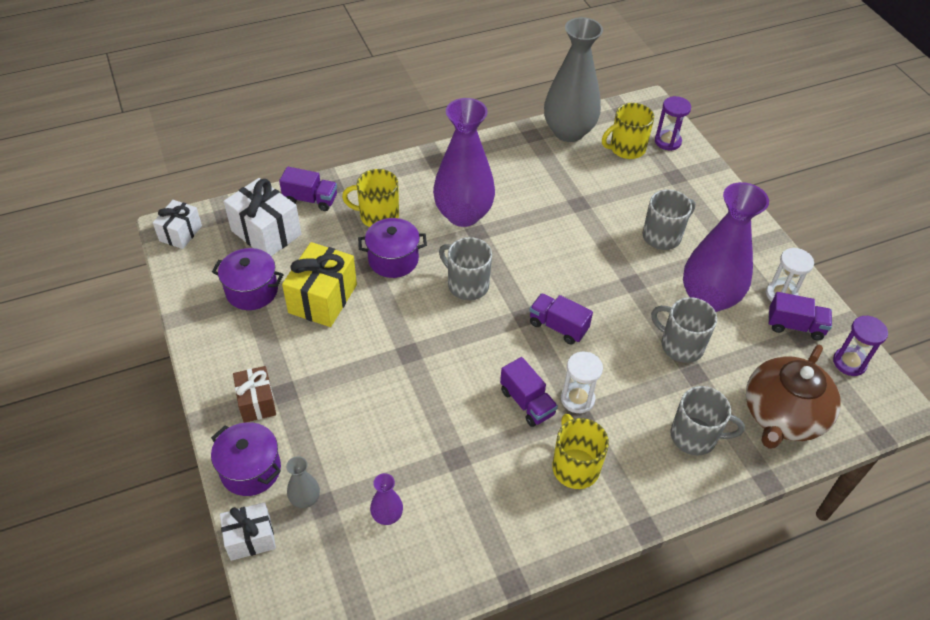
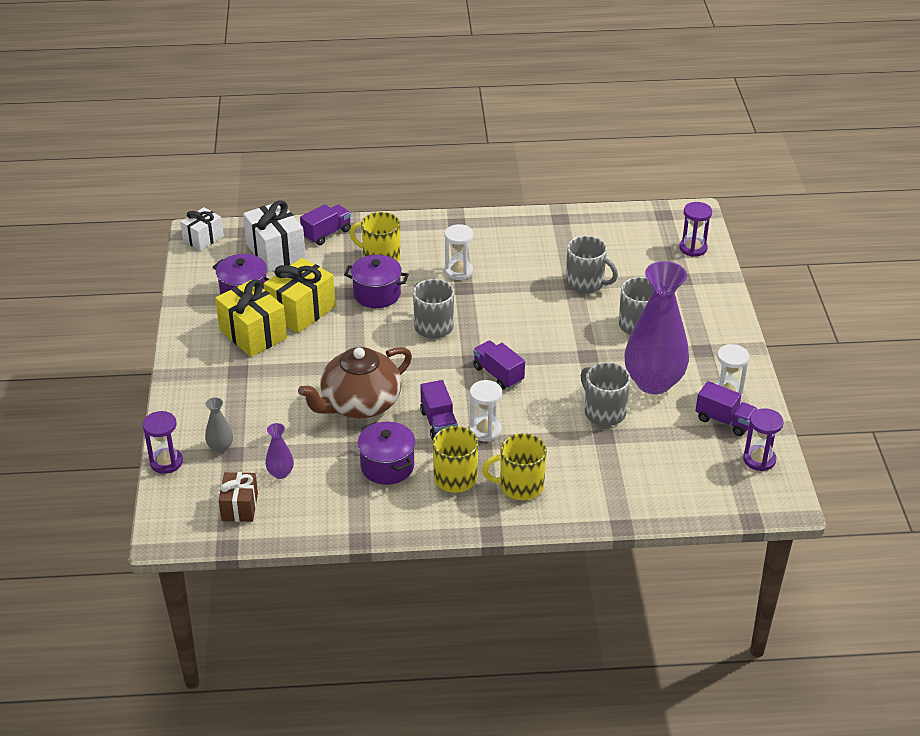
camera: 20 degrees right, 10 degrees down
(250, 470) = (186, 418): purple pot -> purple pot (387, 466)
(250, 538) = (166, 462): white gift -> purple hourglass
(257, 402) = (212, 373): brown gift -> brown gift (240, 507)
(282, 340) = (253, 334): none -> yellow gift
(310, 199) = (326, 233): purple truck -> purple truck turned 75 degrees counterclockwise
(463, 214) = (458, 271): purple vase -> white hourglass
(568, 131) = (598, 222): grey vase -> none
(626, 148) = (647, 247): yellow mug -> yellow mug (520, 486)
(695, 436) = (575, 480): grey mug -> grey mug (586, 283)
(782, 415) = (667, 484): brown teapot -> brown teapot (360, 404)

